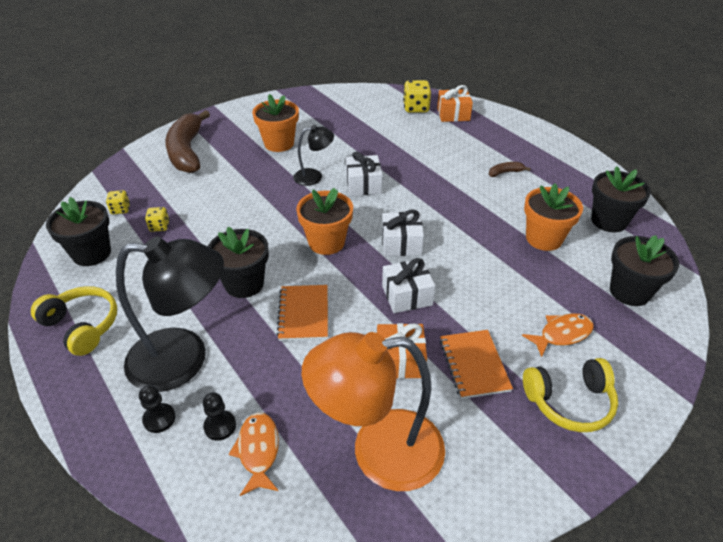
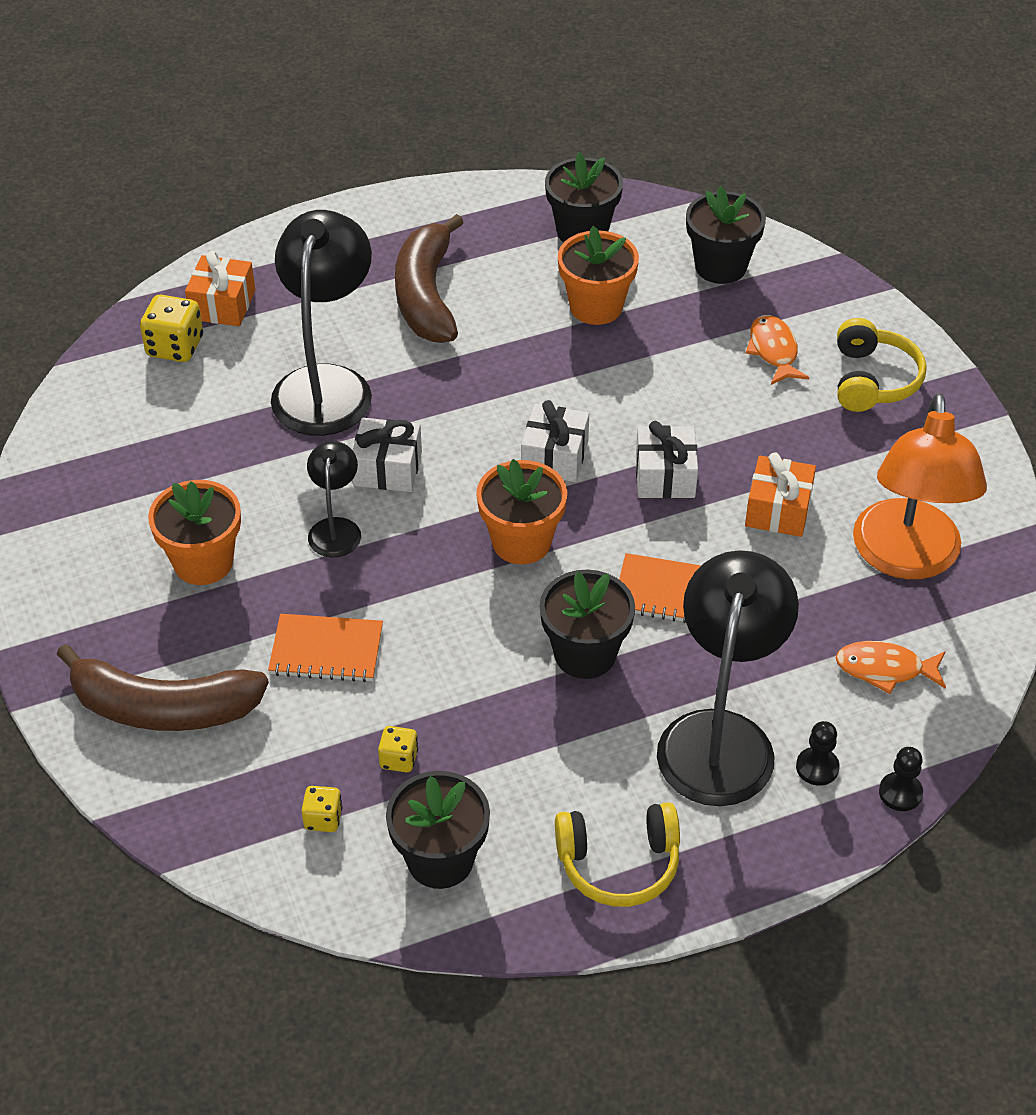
camera: 75 degrees left, 5 degrees up
(82, 326) = (619, 864): yellow headphones -> yellow headphones turned 150 degrees counterclockwise
(220, 426) = (841, 704): black pawn -> black pawn (900, 793)
(415, 154) = (326, 384): none -> black lamp
(474, 365) = (801, 443): orange notebook -> orange notebook (326, 650)
(505, 172) = (426, 295): brown banana -> brown banana, size x2.47

